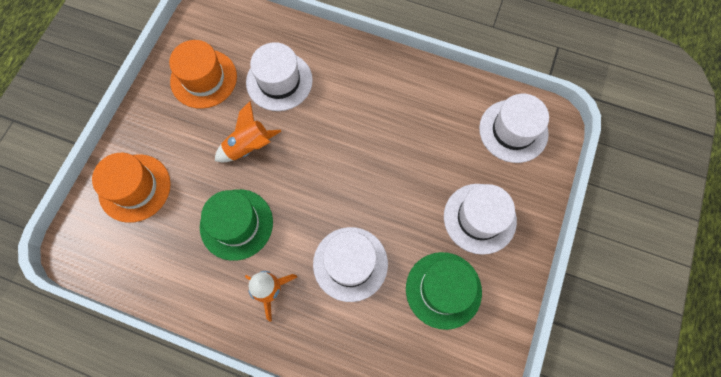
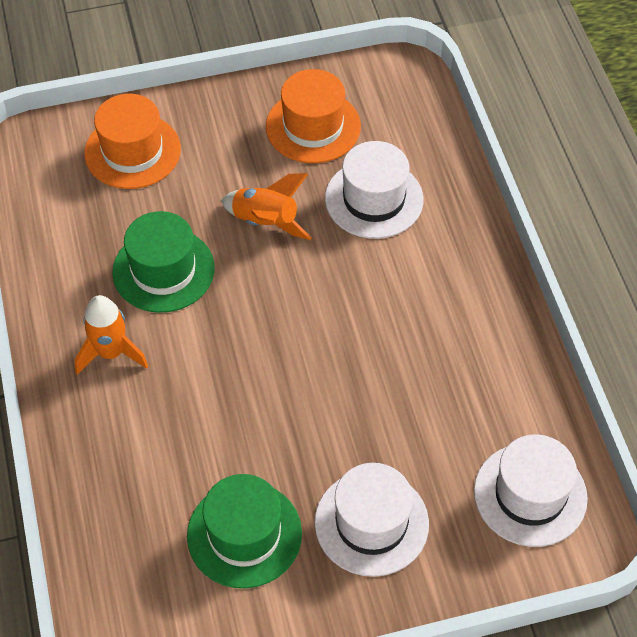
camera: 55 degrees right, 15 degrees down
(350, 264) = (202, 413): white hat -> none

